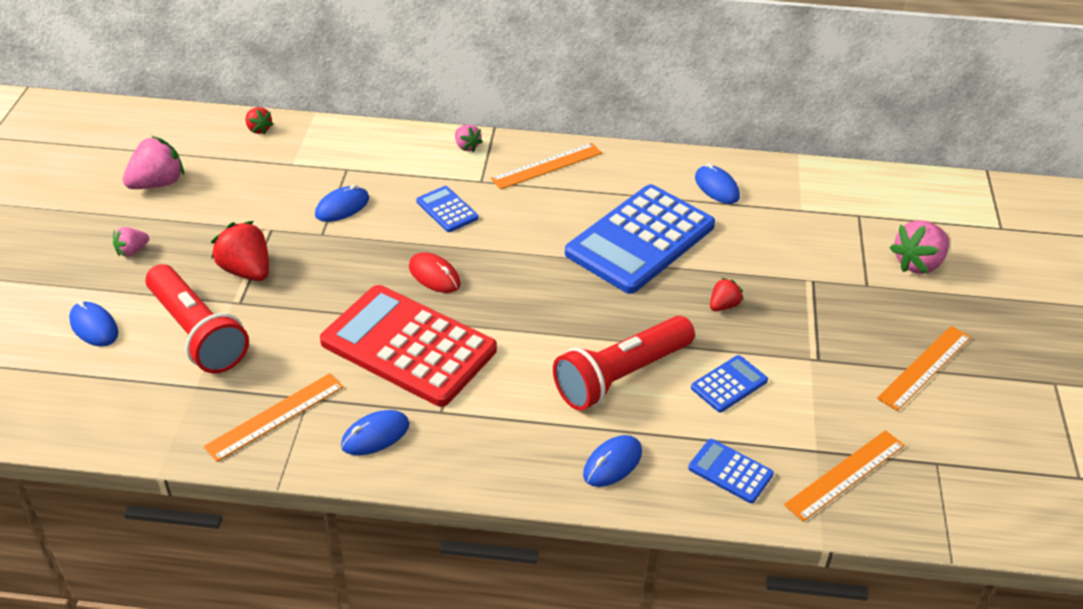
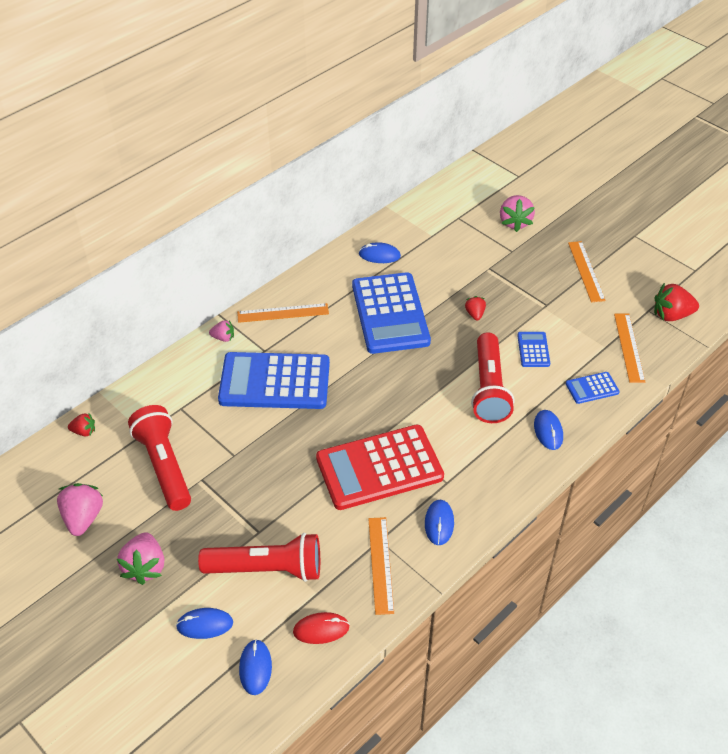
camera: 50 degrees left, 5 degrees up
(132, 251) = (145, 567): pink strawberry -> pink strawberry, size x1.80
(246, 271) = (231, 513): red strawberry -> red strawberry (671, 315)
(265, 197) = (164, 466): none -> red flashlight
(342, 207) = (217, 431): blue mouse -> blue mouse (255, 668)
(434, 276) = (329, 422): red mouse -> red mouse (321, 629)
(447, 210) = (275, 382): blue calculator -> blue calculator, size x2.29
(547, 166) = (283, 313): orange ruler -> orange ruler turned 75 degrees clockwise

